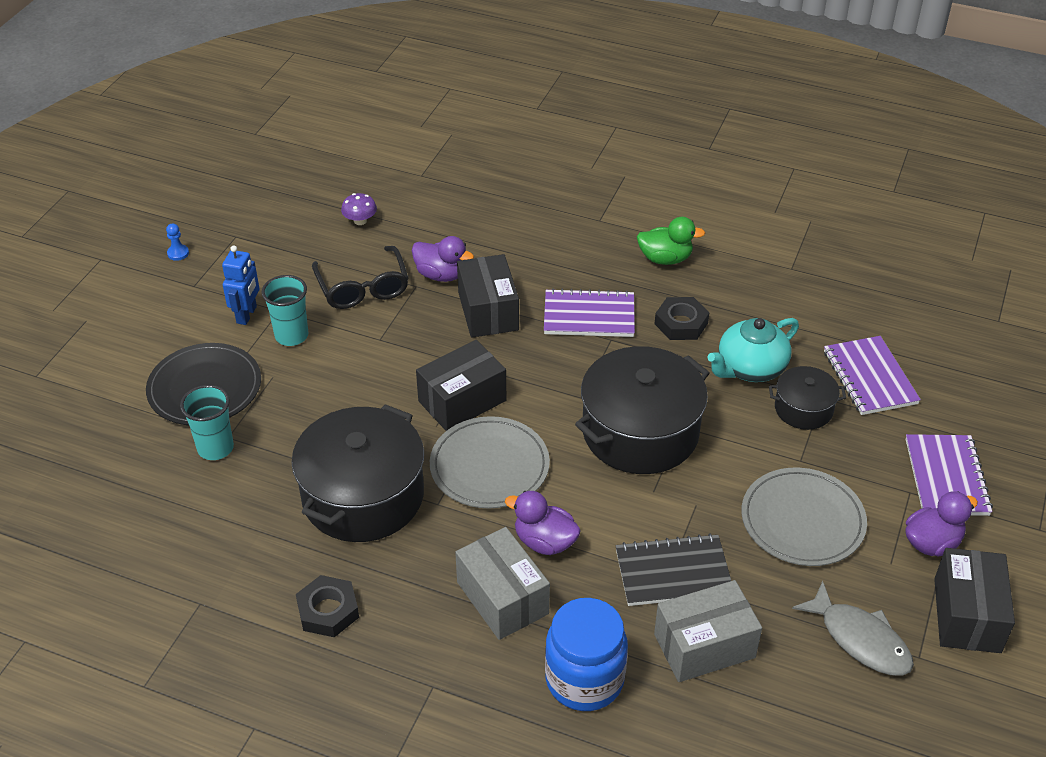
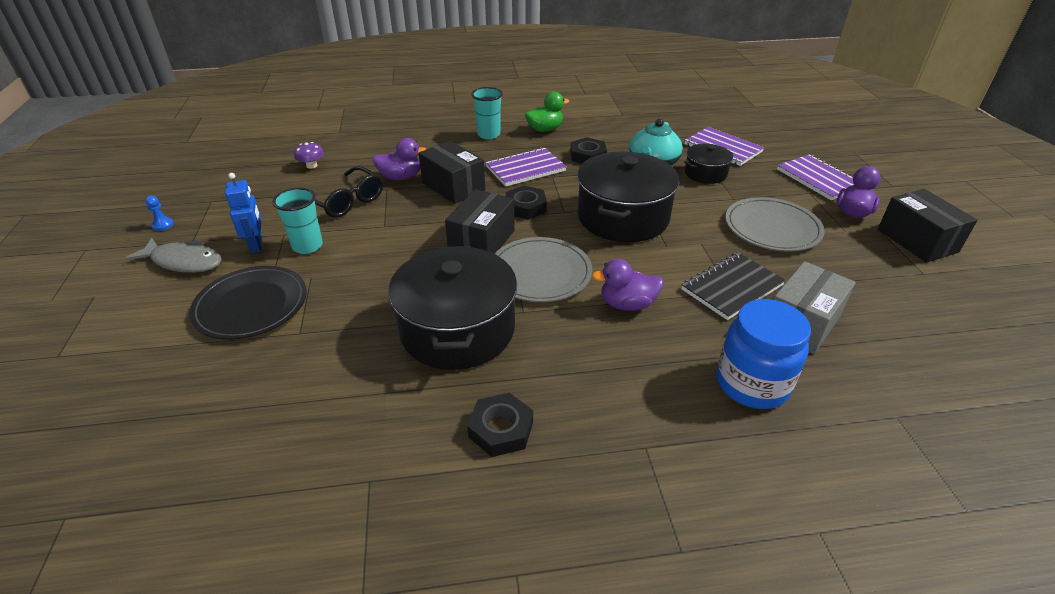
camera: 30 degrees left, 5 degrees down
(215, 448) = (293, 345): turquoise cup -> turquoise cup (488, 134)
(502, 598) = (634, 354): grey box -> none
(544, 373) = (526, 207): none -> black nut
(860, 639) = (882, 278): grey fish -> grey fish (184, 261)

